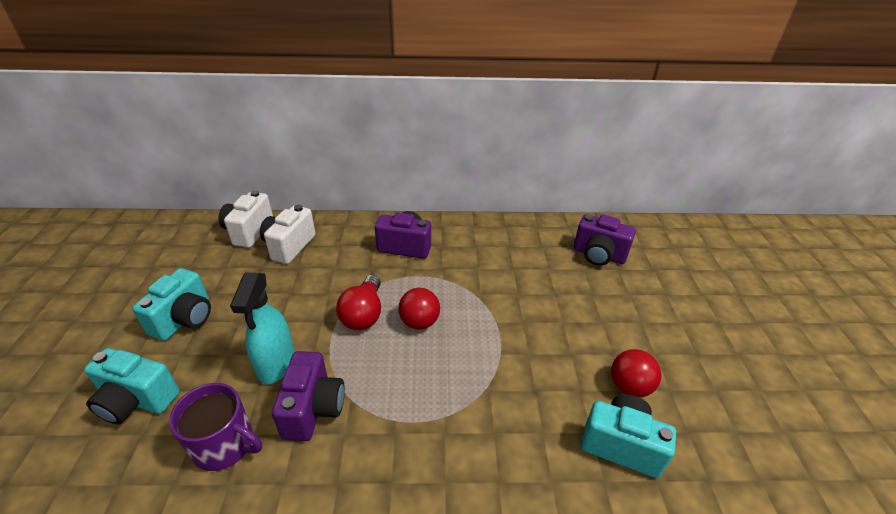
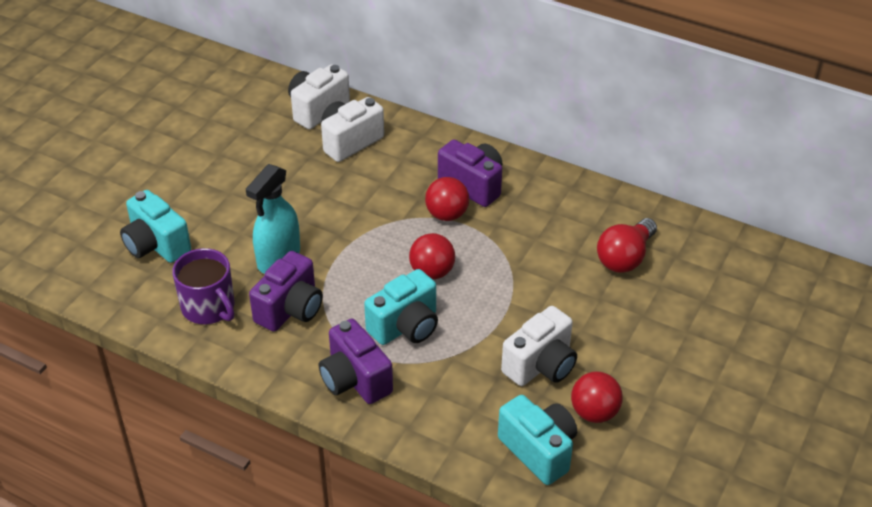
camera: 30 degrees right, 5 degrees up
(184, 319) = (218, 186): turquoise camera -> turquoise camera (405, 326)
(363, 314) = (383, 243): red light bulb -> red light bulb (625, 257)
(400, 274) = (446, 214): none -> red ball
(559, 364) = (540, 365): none -> white camera
(598, 255) = (694, 276): purple camera -> purple camera (355, 380)

